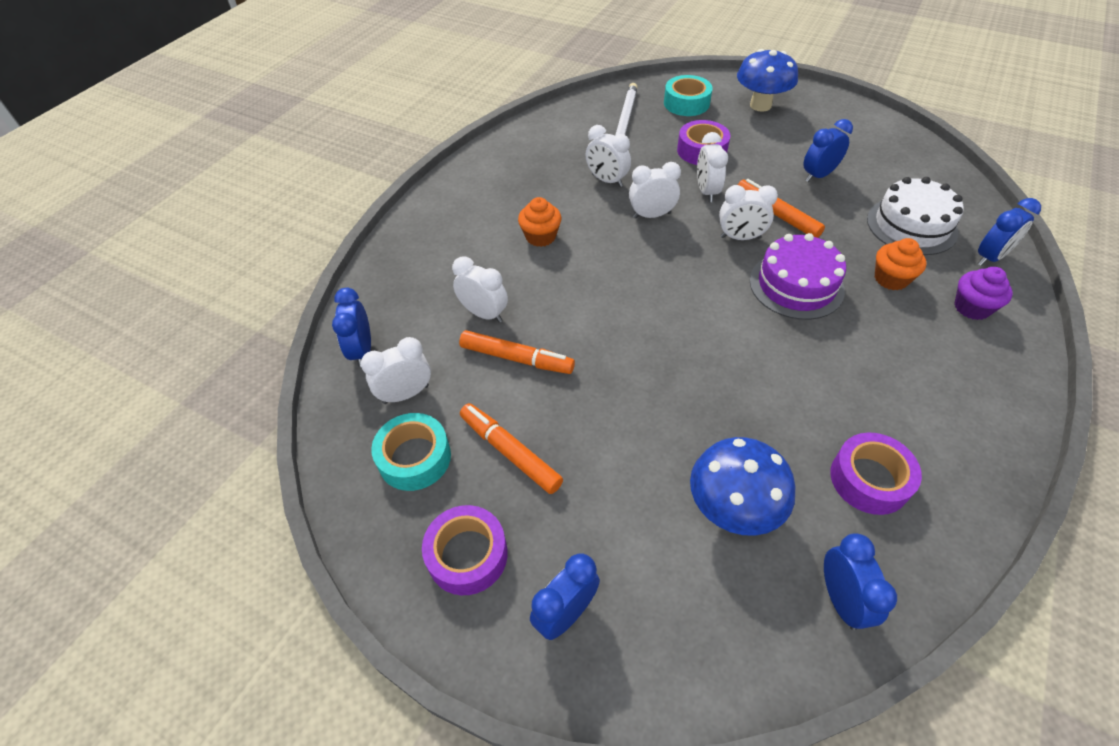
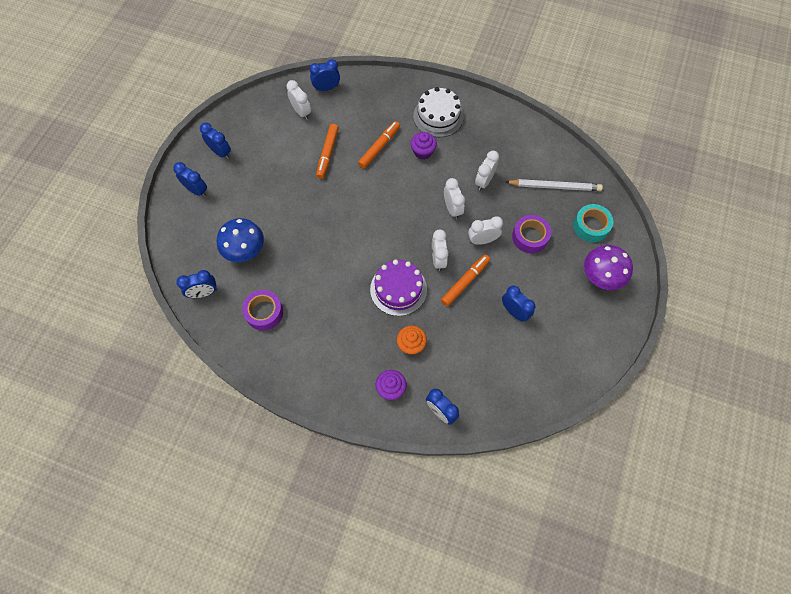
camera: 80 degrees right, 15 degrees up
(414, 458) = (266, 123): turquoise tape -> none
(467, 555) = (220, 152): purple tape -> blue clock
(484, 314) = (357, 134): white clock -> none
(510, 452) = (271, 160): orange marker -> orange marker (379, 147)
(540, 236) = (423, 152): orange cupcake -> purple cupcake
(760, 105) = (600, 278): blue mushroom -> purple mushroom
(911, 226) = (467, 366): white cake -> white cake (438, 116)

